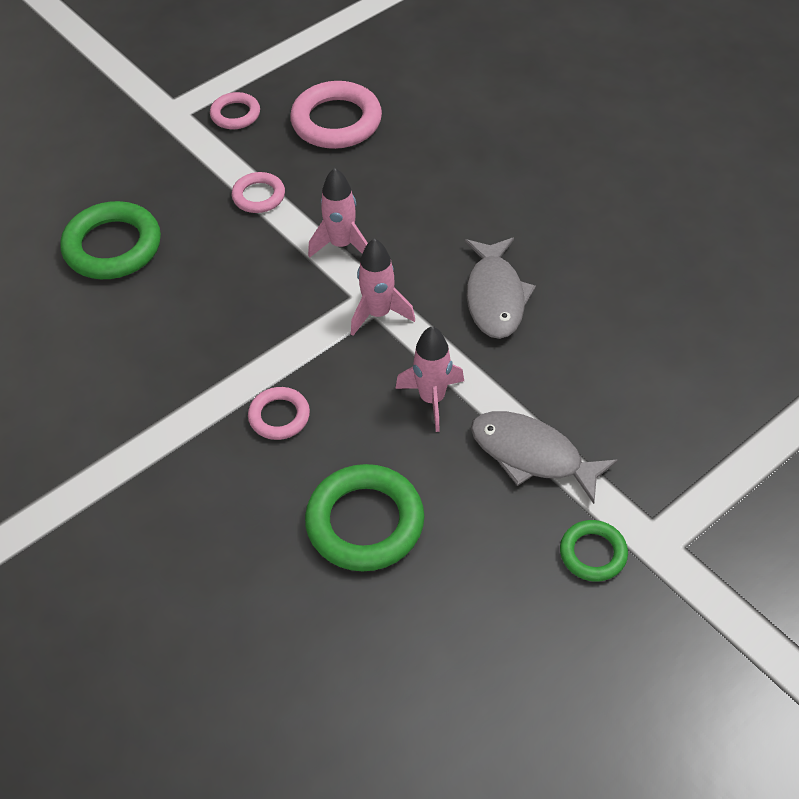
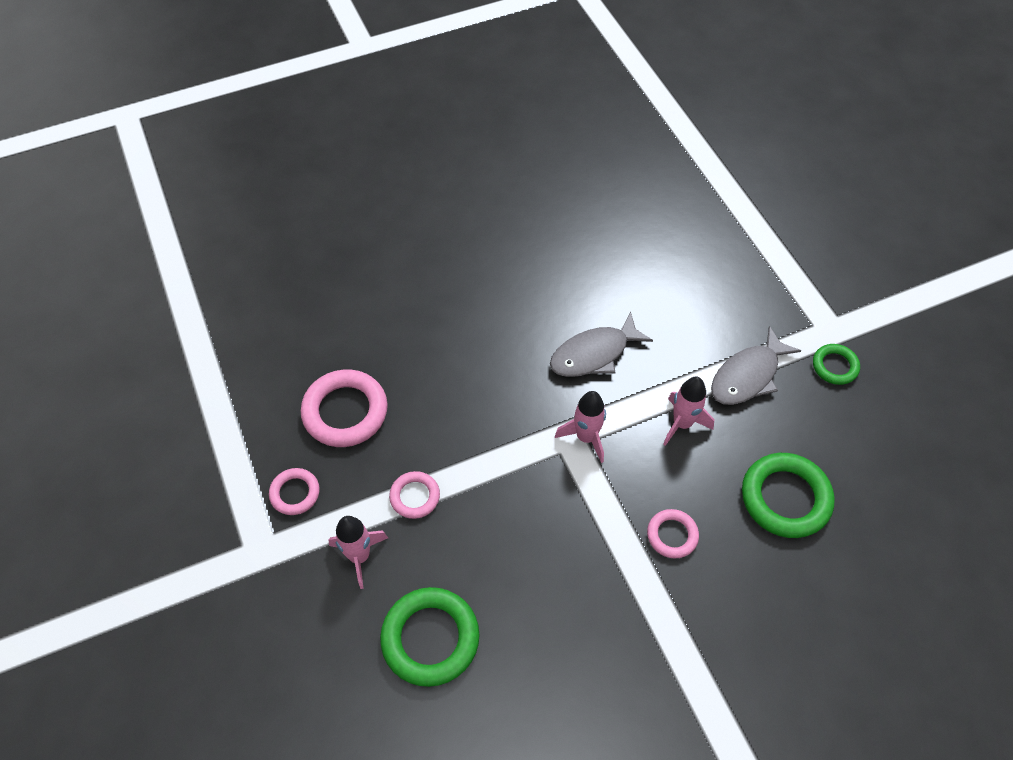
camera: 75 degrees left, 5 degrees up
(341, 245) = (500, 445): pink rocket -> pink rocket (359, 556)
(495, 297) = (594, 354): grey fish -> grey fish turned 135 degrees clockwise

